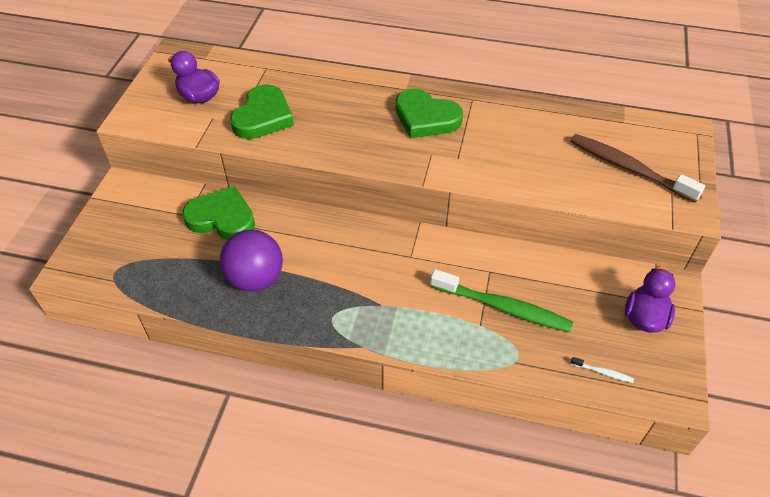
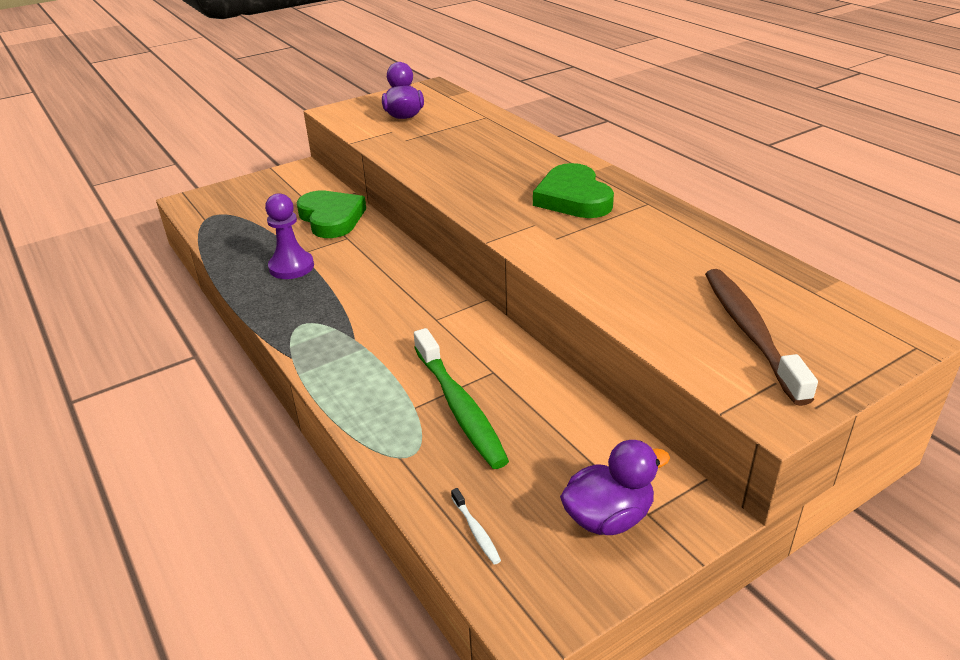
camera: 45 degrees right, 15 degrees down
(255, 278) = (291, 267): purple ball -> purple pawn
(263, 117) = (430, 144): green heart -> none

